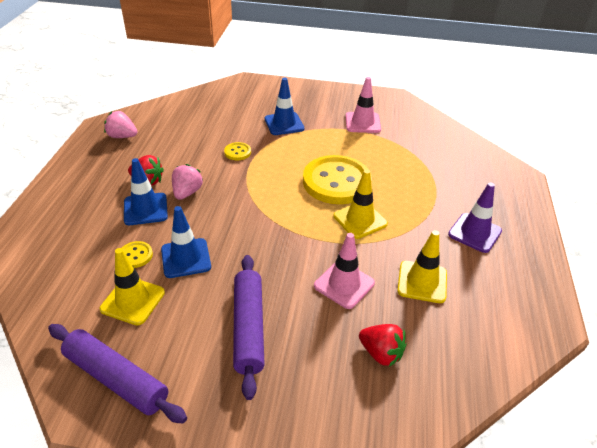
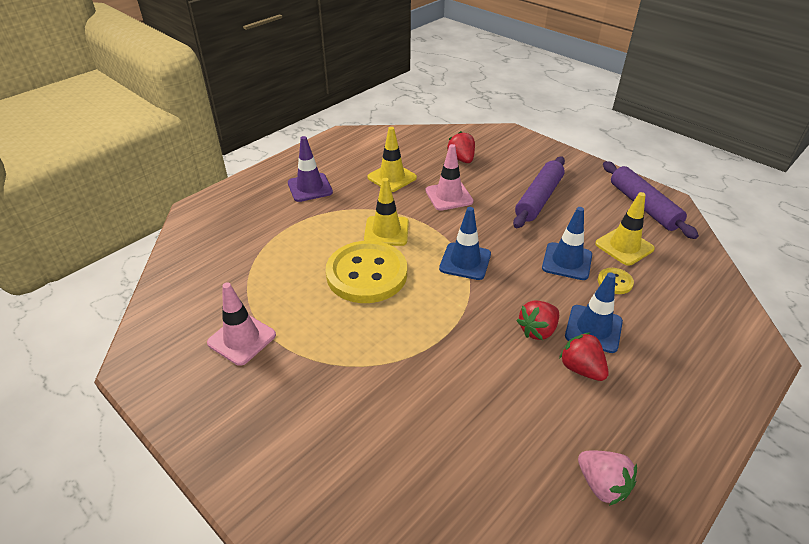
camera: 145 degrees left, 0 degrees up
(187, 192) = (537, 330): pink strawberry -> red strawberry
(237, 152) = (442, 365): yellow button -> none
(284, 124) = (341, 388): blue traffic cone -> blue traffic cone (465, 261)

